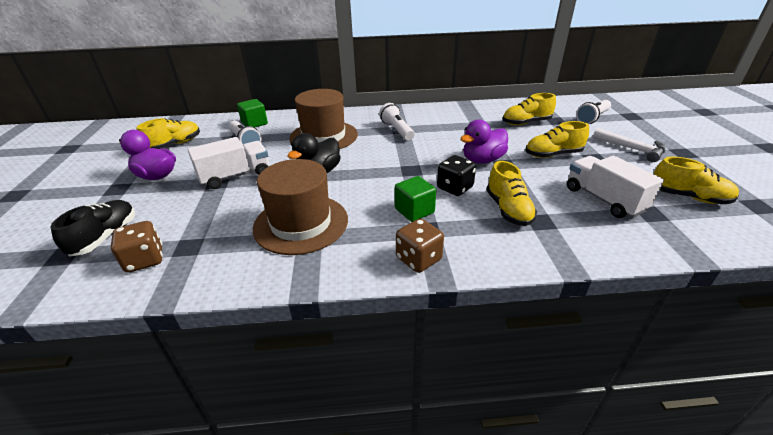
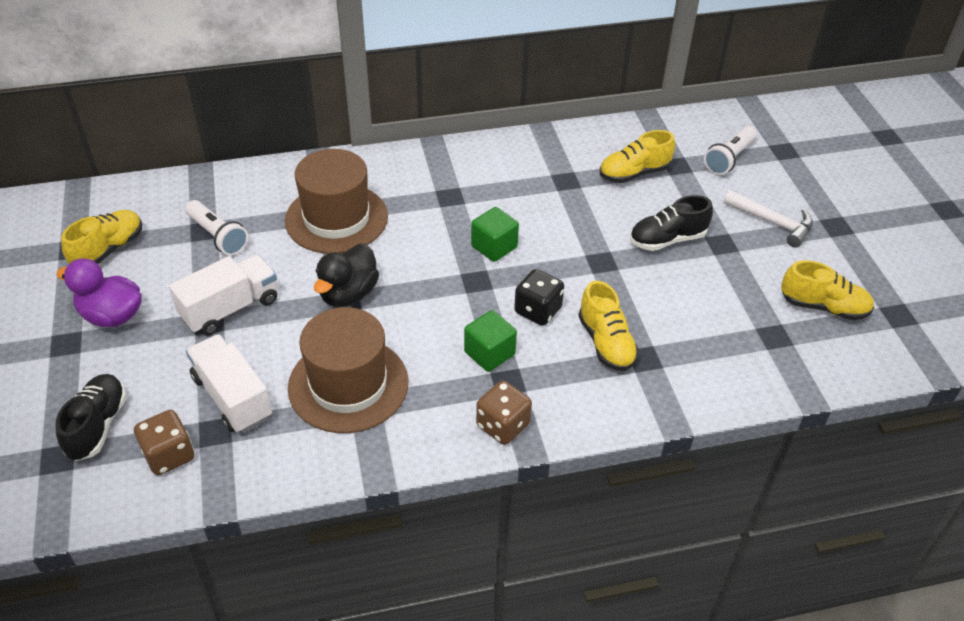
camera: 10 degrees left, 10 degrees up
(254, 123) = (218, 194): green cube -> green cube (494, 247)
(397, 130) = (445, 199): white flashlight -> none
(482, 160) = (572, 256): purple duck -> none
(553, 154) = (667, 240): yellow shoe -> black shoe
(603, 199) = (722, 318): white truck -> white truck (232, 397)

